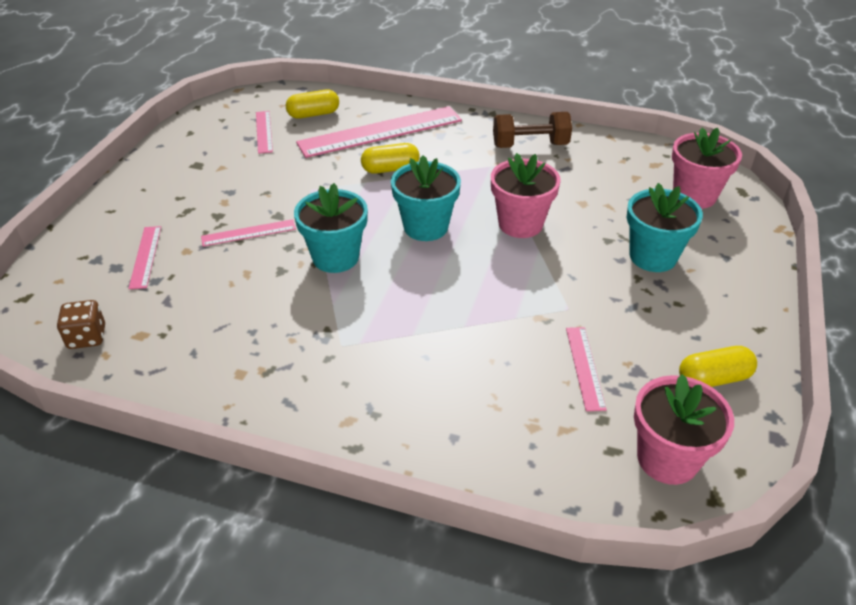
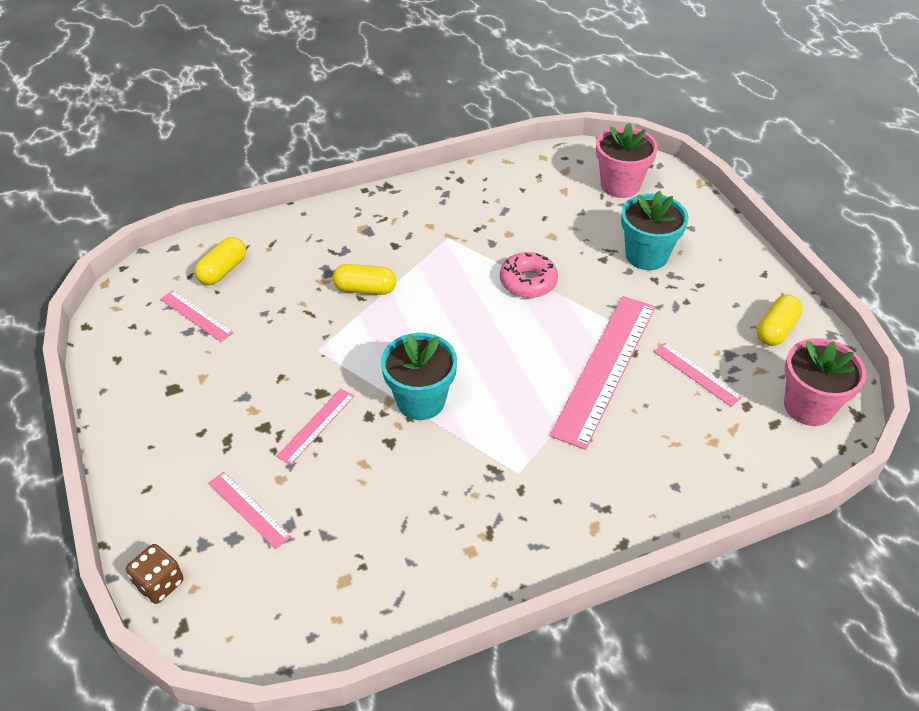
camera: 40 degrees left, 5 degrees up
(87, 337) = (298, 617): brown dice -> brown dice (160, 583)
(380, 132) = (310, 256): pink ruler -> pink ruler (605, 368)
(390, 169) = (365, 289): yellow capsule -> yellow capsule turned 60 degrees clockwise
(425, 227) = (460, 328): turquoise flower pot -> none
(520, 224) = (528, 282): pink flower pot -> pink donut
(530, 145) = (454, 202): brown dumbbell -> none

